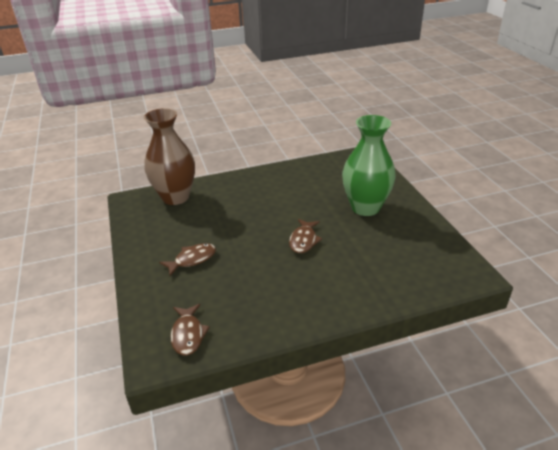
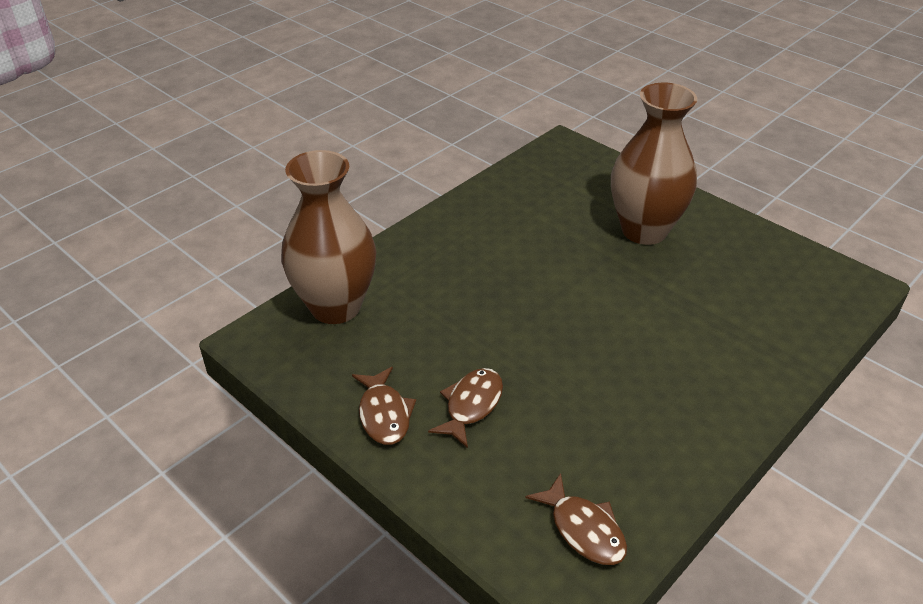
camera: 30 degrees left, 5 degrees up
(303, 240) = (607, 312): brown fish -> brown fish (384, 414)
(365, 207) = (644, 230): green vase -> brown vase

